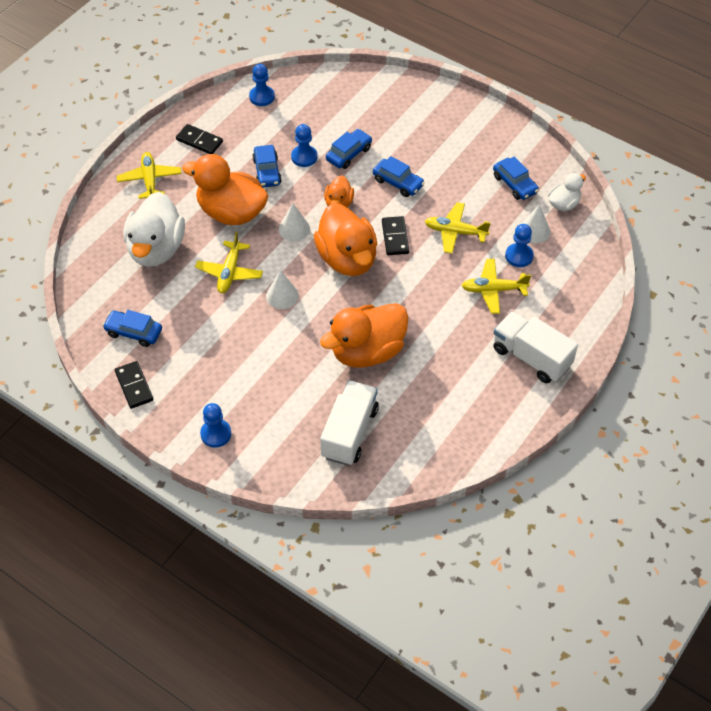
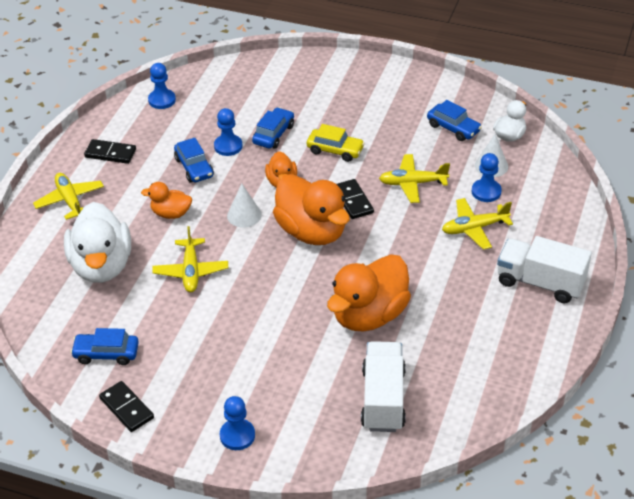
camera: 15 degrees left, 10 degrees down
(231, 212) = (171, 213): orange duck -> orange duck, size x0.51
(282, 295) = (256, 281): white cone -> none
(398, 182) = (335, 150): blue car -> yellow car

